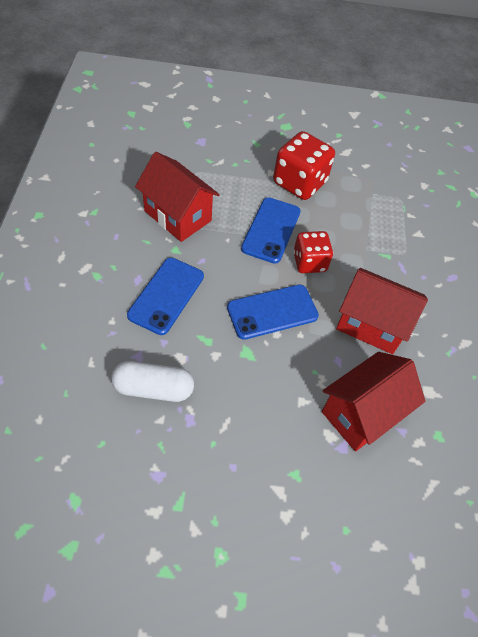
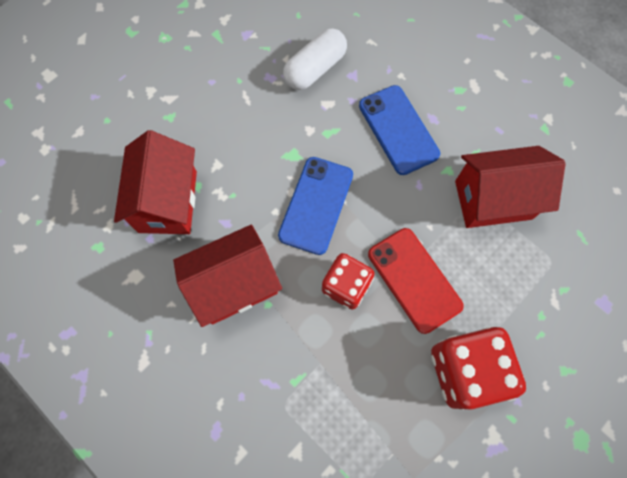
camera: 135 degrees right, 15 degrees up
(271, 230) = (414, 279): blue phone -> red phone

